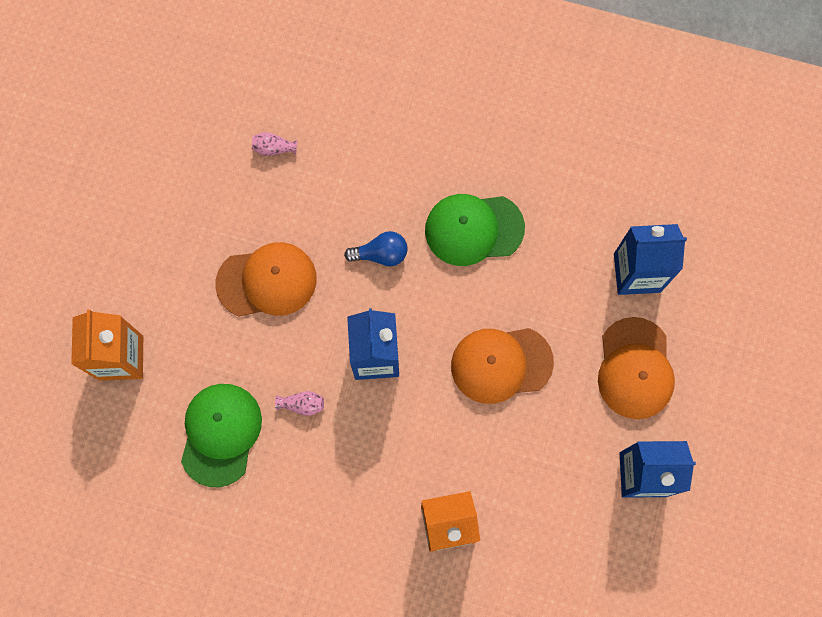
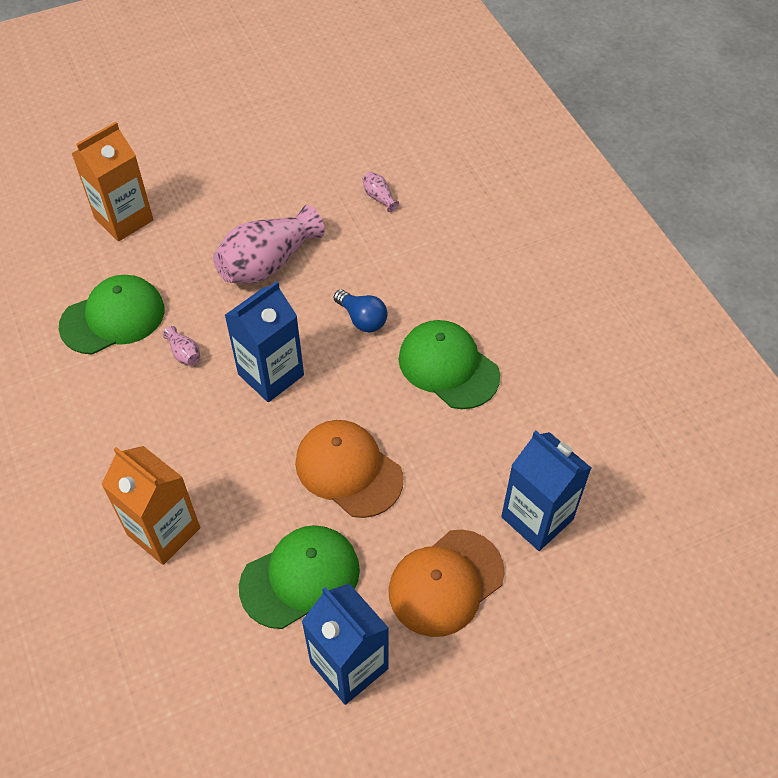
camera: 50 degrees right, 20 degrees down
(267, 281) = (268, 263): orange cap -> pink vase
(557, 458) = (300, 577): none -> green cap

